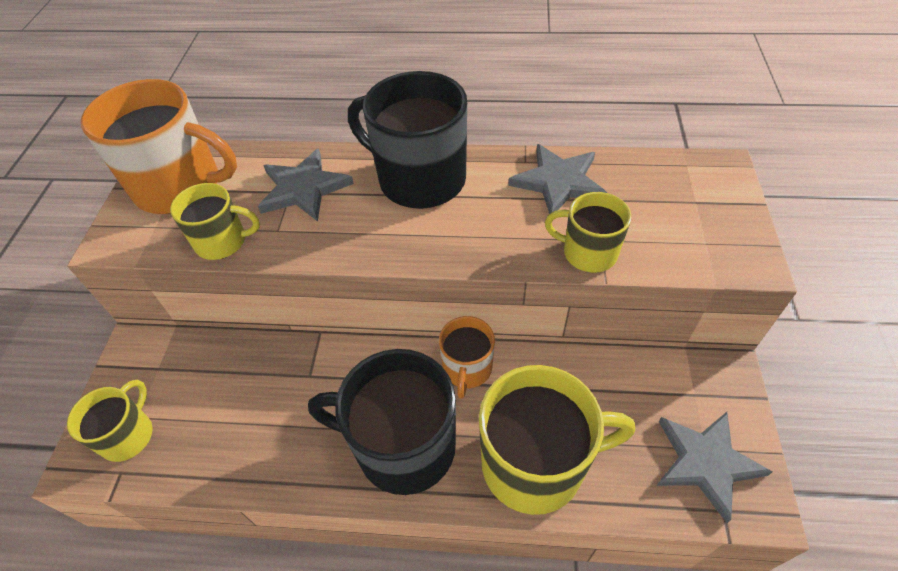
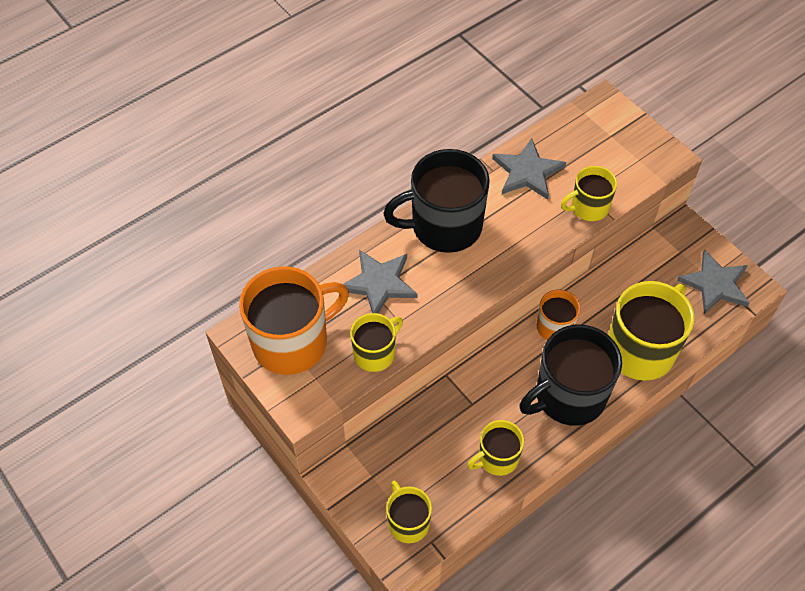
camera: 45 degrees left, 5 degrees up
(266, 447) = (497, 458): none -> yellow mug

